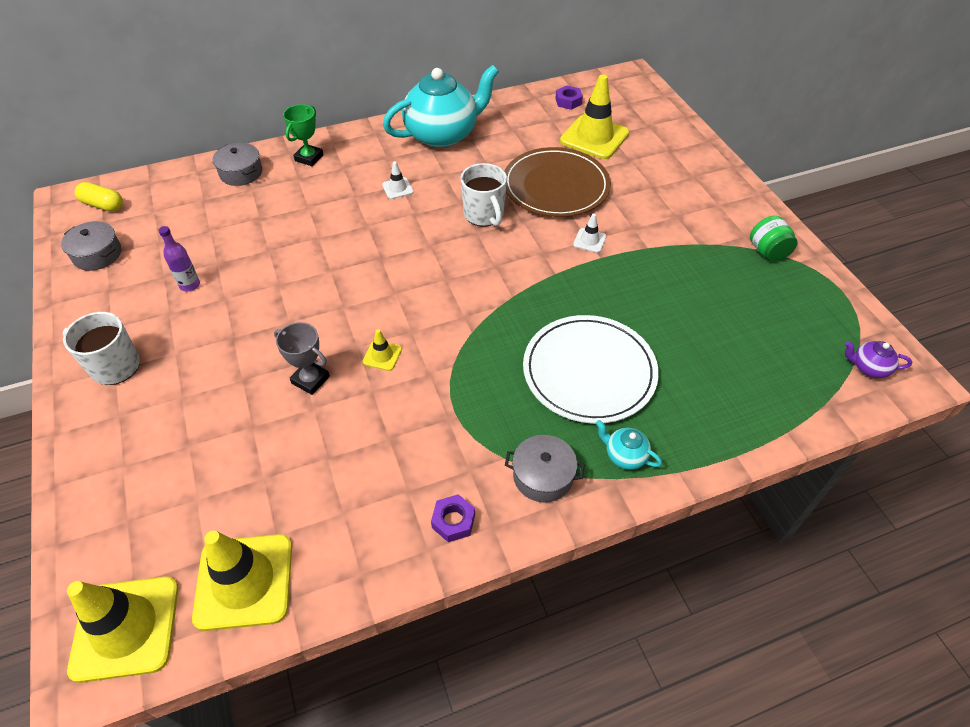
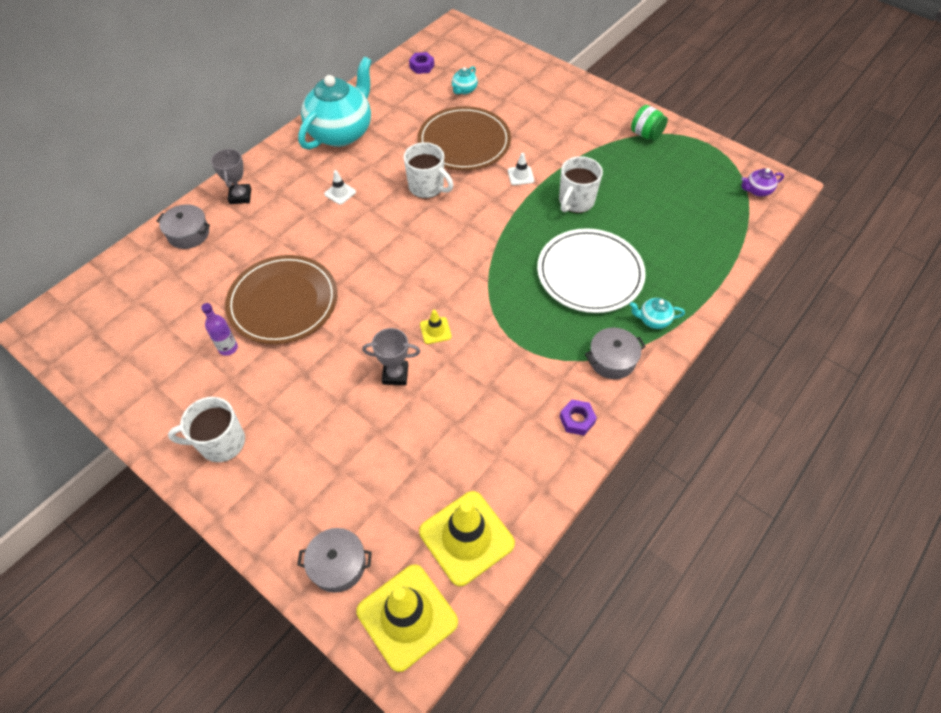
camera: 30 degrees left, 5 degrees up
(97, 254) = (116, 360): grey pot -> grey pot (338, 564)
(103, 205) = (79, 316): yellow capsule -> none
(268, 265) = (283, 302): none -> brown plate
(309, 158) = (240, 196): green trophy -> grey trophy
(594, 137) = (464, 90): yellow traffic cone -> turquoise teapot
(630, 290) = (575, 202): none -> white mug

